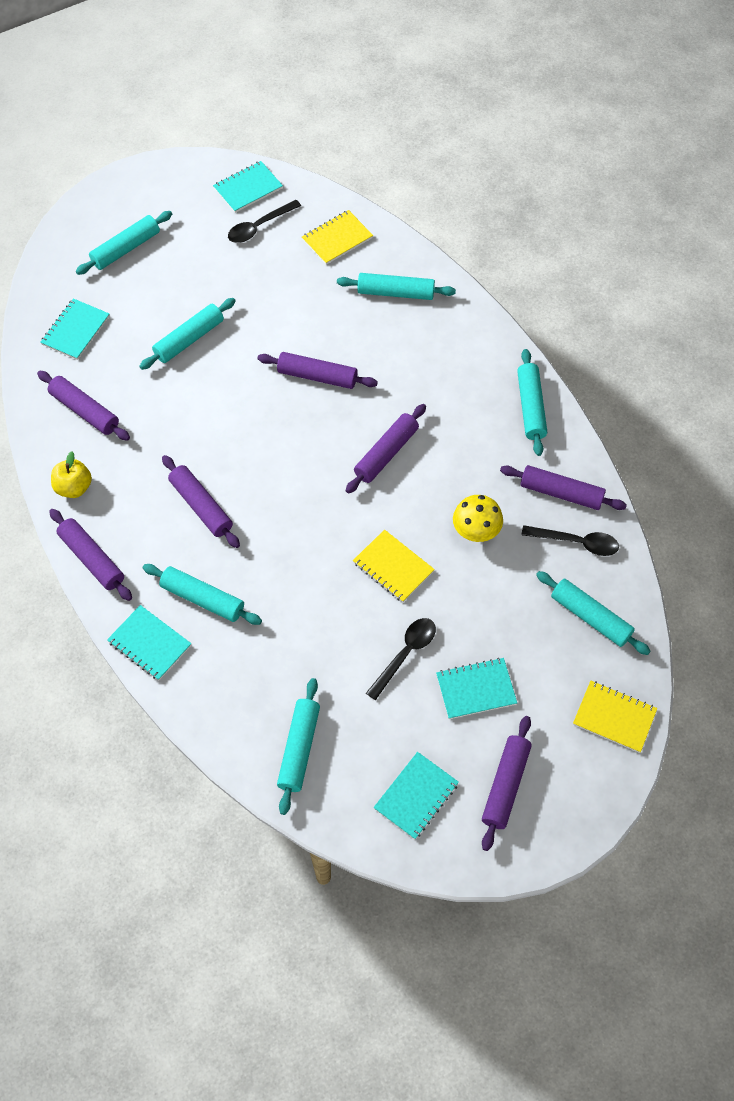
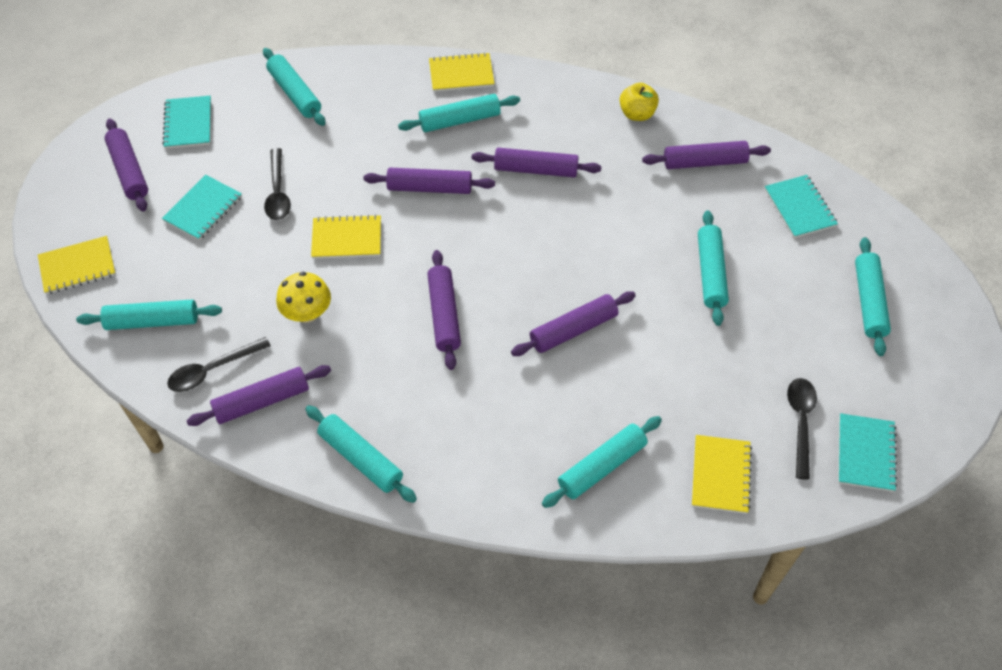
camera: 135 degrees right, 5 degrees down
(92, 559) = (563, 87): purple rolling pin -> purple rolling pin (429, 188)
(149, 643) = (461, 74): turquoise notebook -> yellow notebook

